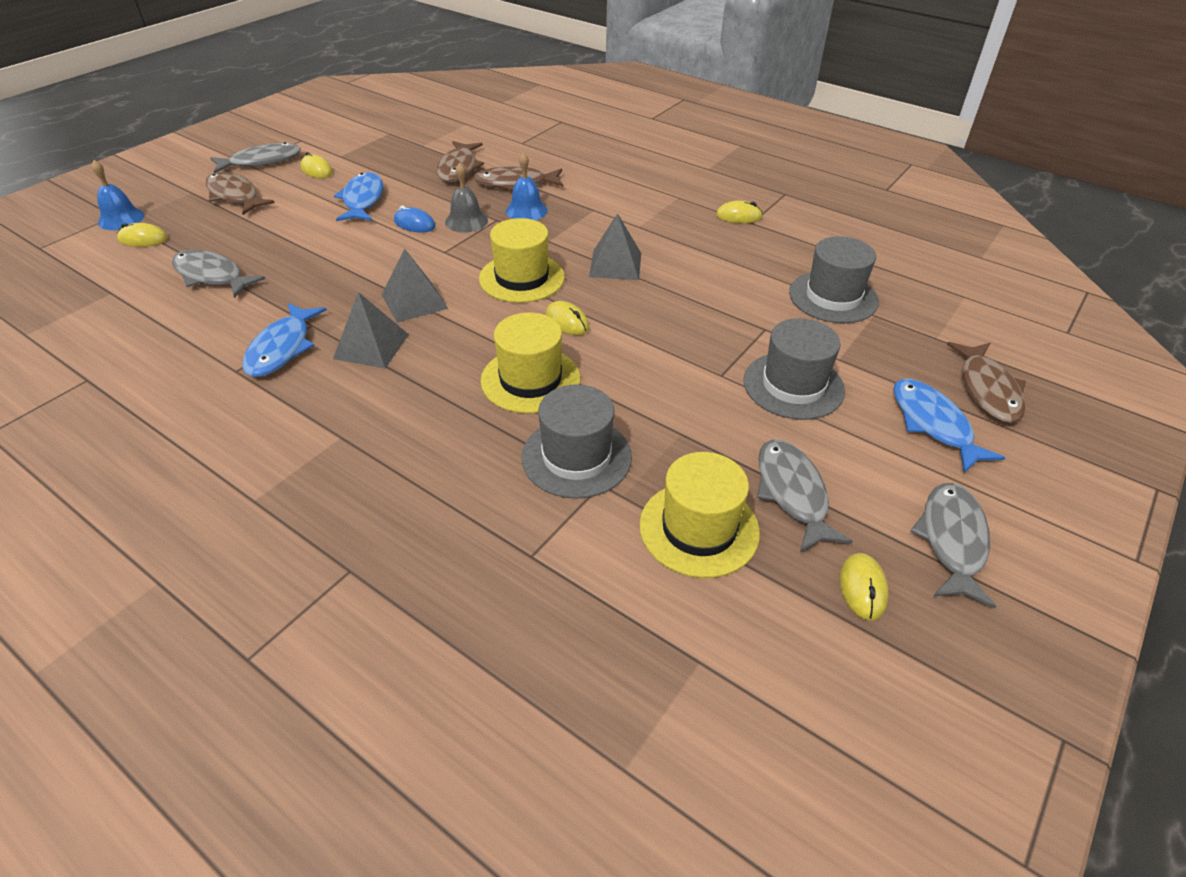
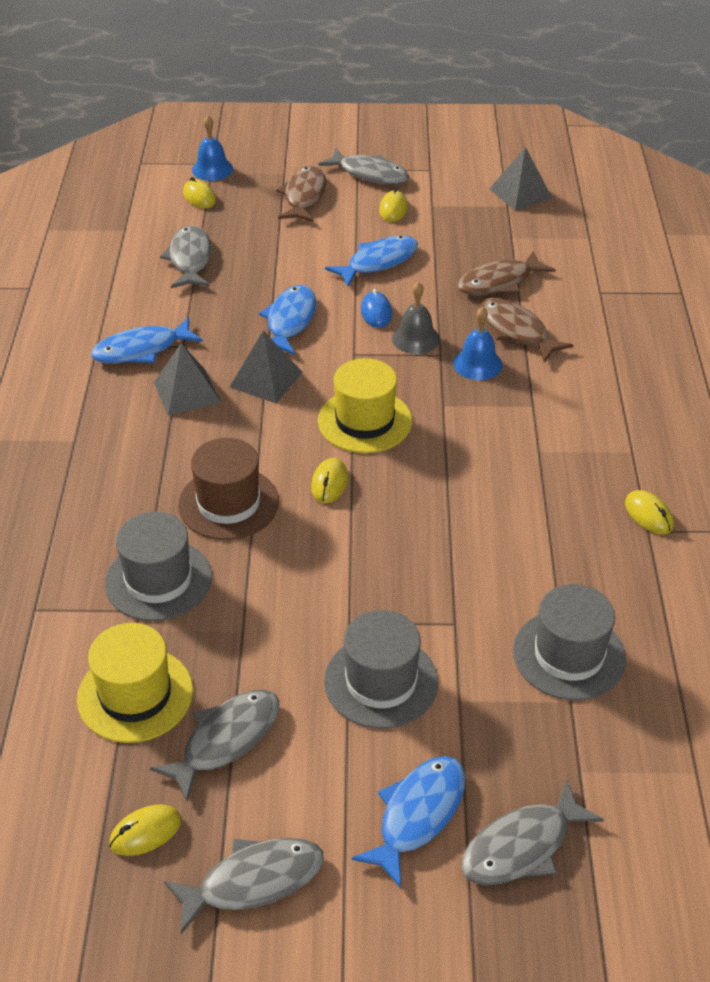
camera: 55 degrees right, 0 degrees up
(365, 262) = (289, 321): none -> blue fish
(530, 380) = (228, 503): yellow hat -> brown hat
(615, 264) = (452, 468): grey pyramid -> grey pyramid (520, 193)
(987, 390) = (522, 846): brown fish -> grey fish

